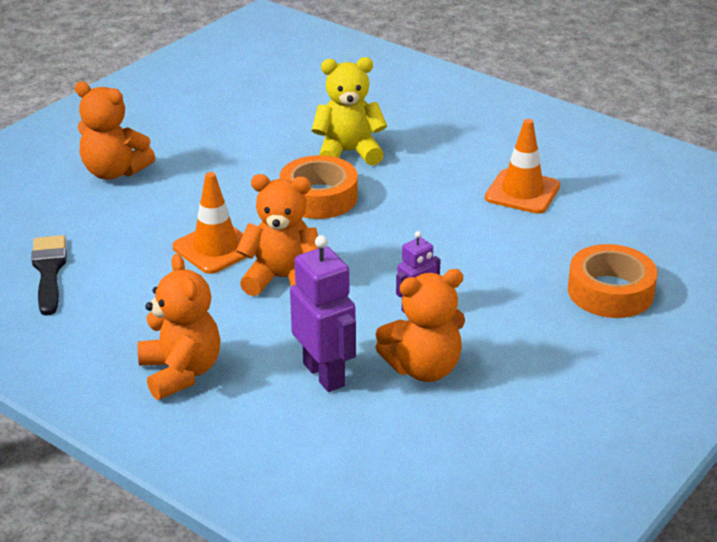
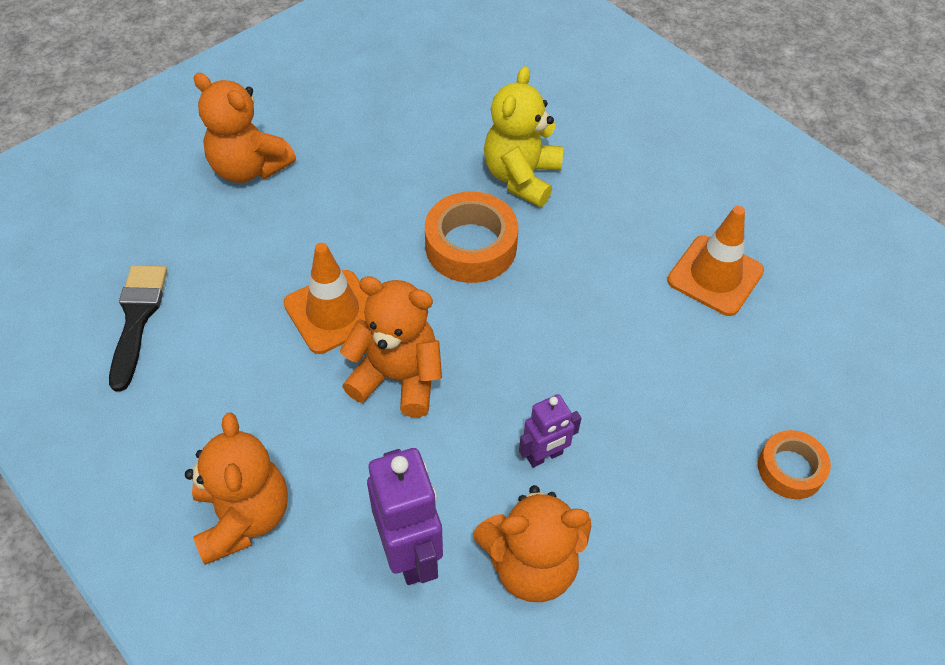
camera: 10 degrees right, 20 degrees up
(348, 153) = (521, 177): yellow teddy bear -> yellow teddy bear turned 75 degrees counterclockwise
(610, 291) = (790, 469): orange tape -> orange tape, size x0.61

